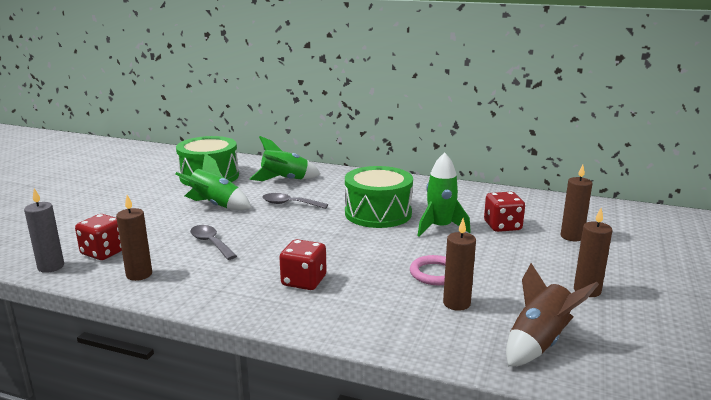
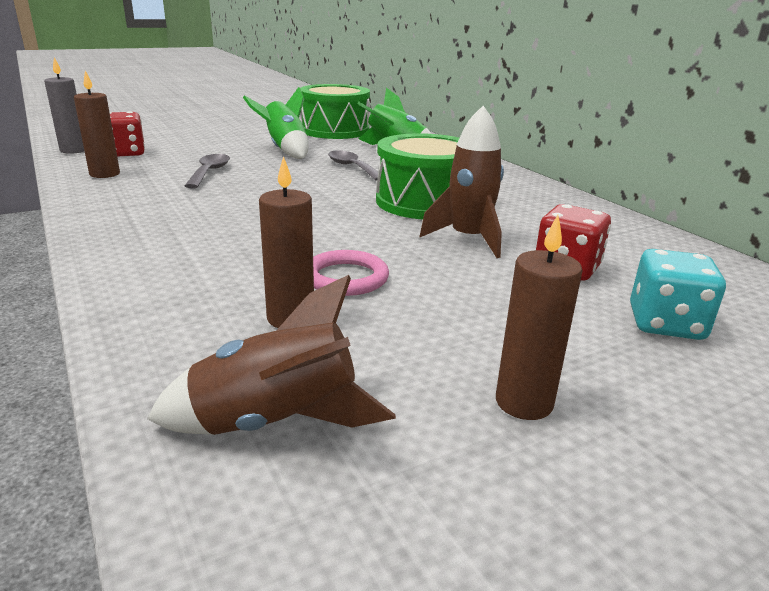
camera: 40 degrees right, 5 degrees up
(304, 281) = (200, 227): red dice -> none
(440, 228) = (468, 239): green rocket -> brown rocket
(571, 236) = (665, 324): brown candle -> turquoise dice

